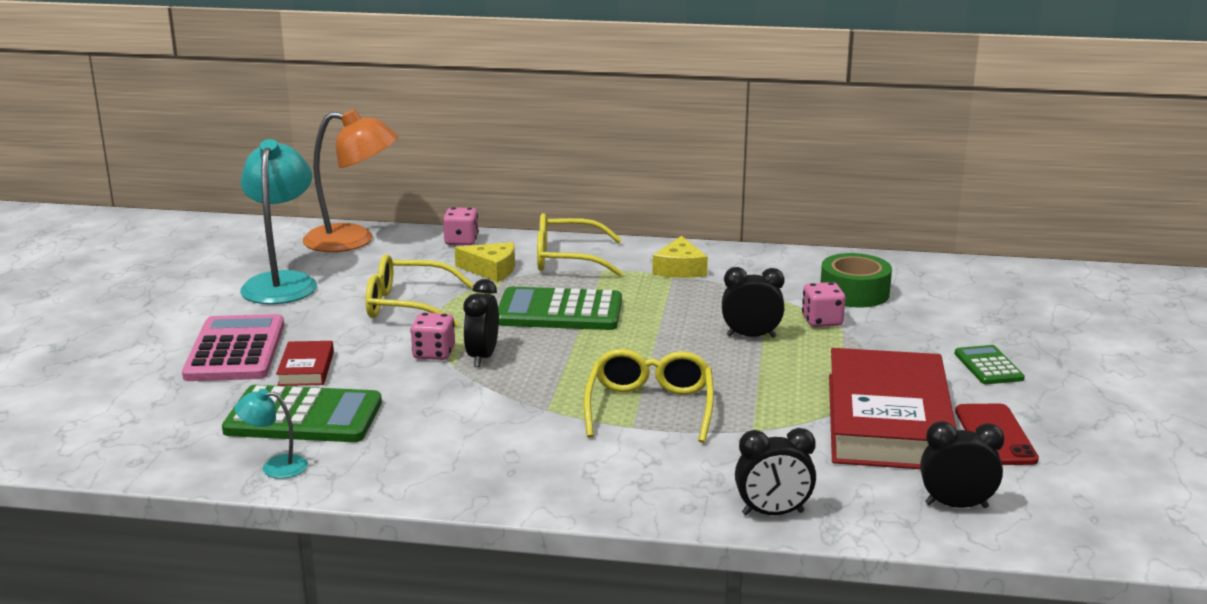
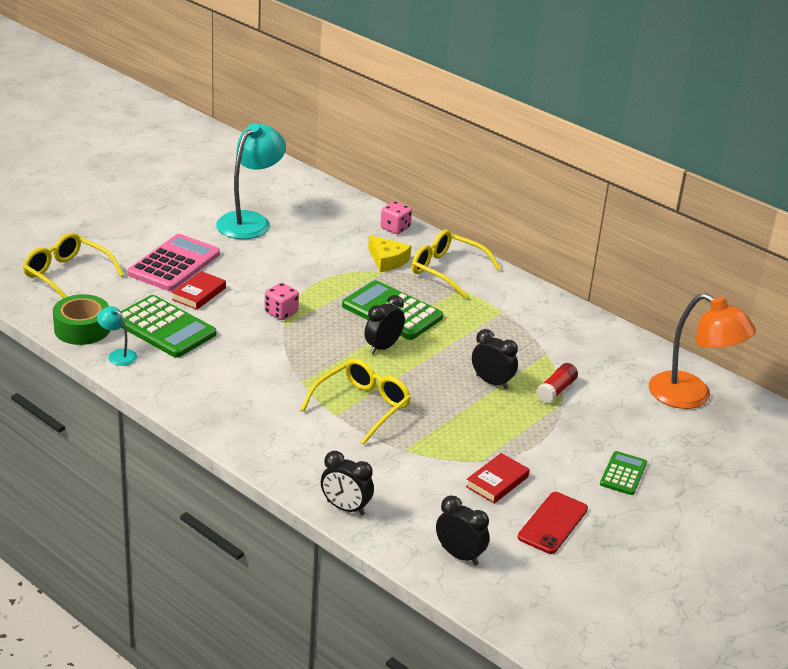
camera: 30 degrees right, 10 degrees up
(353, 240) = (327, 202): orange lamp -> orange lamp (691, 397)
(407, 305) = (305, 269): yellow glasses -> yellow glasses (67, 275)
(482, 357) = (306, 327): black clock -> black clock (383, 347)
(680, 269) = (513, 308): yellow cheese -> none
(822, 321) = (556, 390): pink dice -> red glue stick
(854, 293) = (610, 377): green tape -> green tape (82, 329)
(888, 421) = (497, 482): red book -> red book, size x0.43

